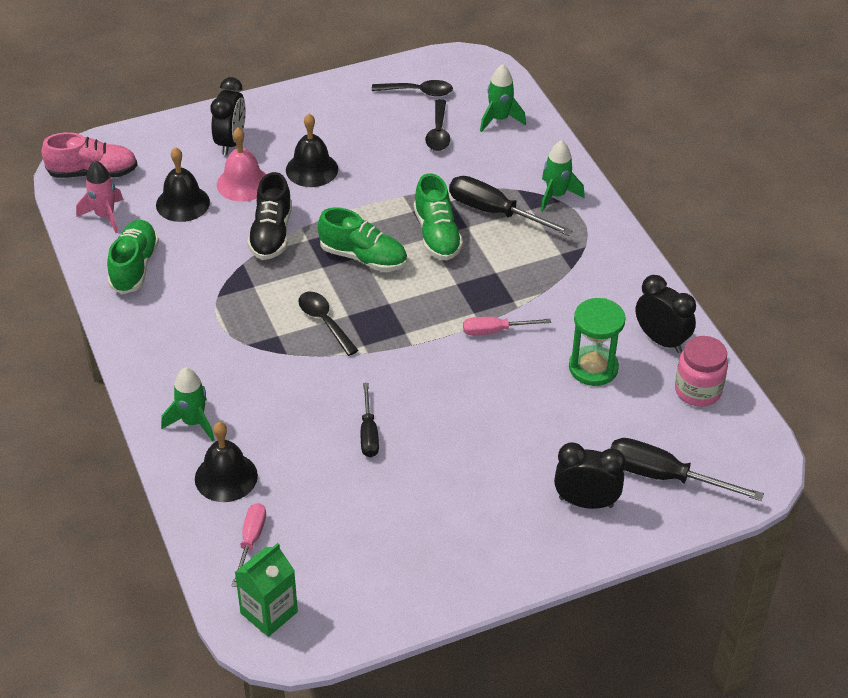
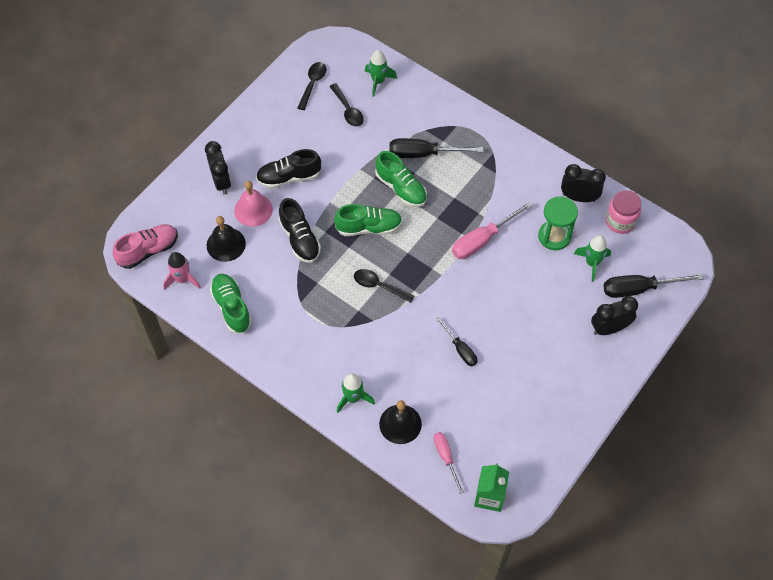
camera: 30 degrees left, 15 degrees up
(312, 169) = (289, 177): black bell -> black shoe
(418, 92) = (312, 84): black spoon -> black spoon turned 45 degrees counterclockwise
(495, 331) = (482, 240): pink screwdriver -> pink screwdriver, size x1.64
(556, 195) = (451, 123): green rocket -> green rocket (592, 263)

